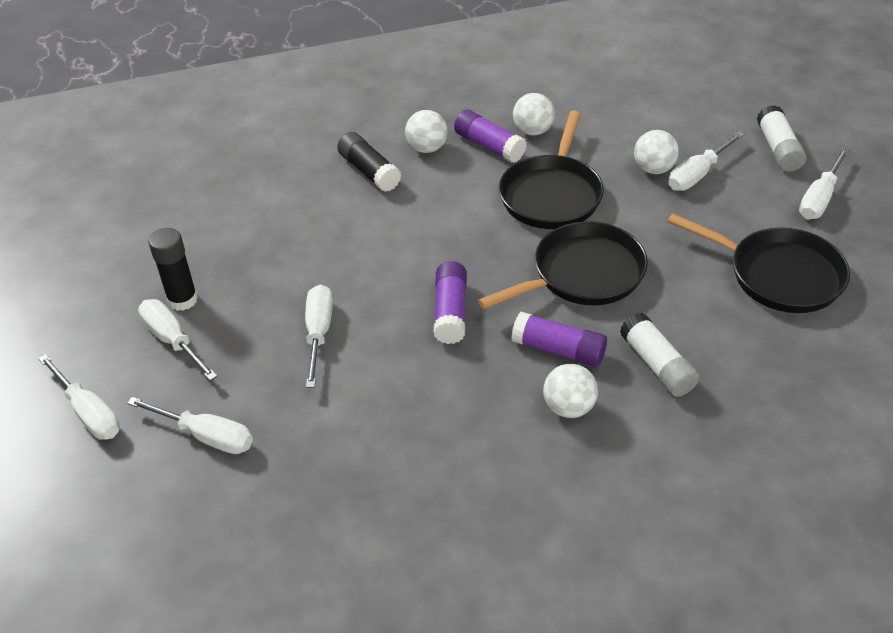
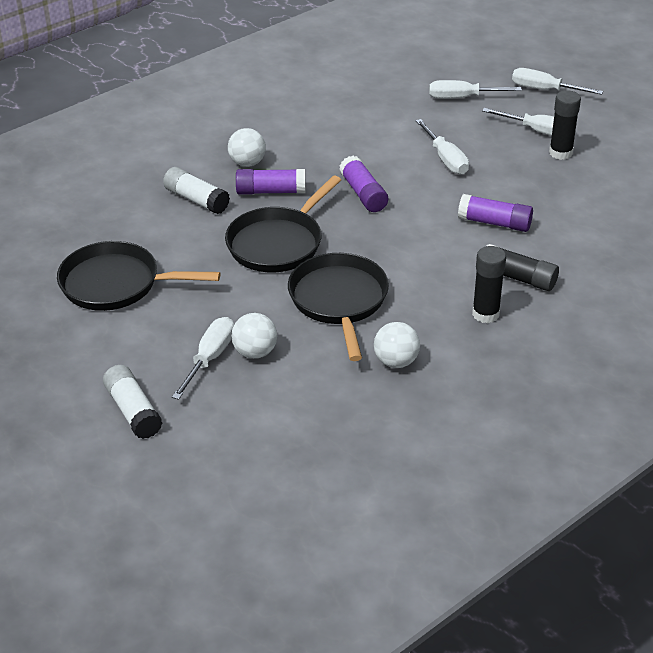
camera: 155 degrees right, 5 degrees down
(427, 148) = (485, 314): white ball -> black glue stick
(489, 146) = (428, 333): purple glue stick -> purple glue stick (494, 223)
(819, 198) = (85, 364): white screwdriver -> none

